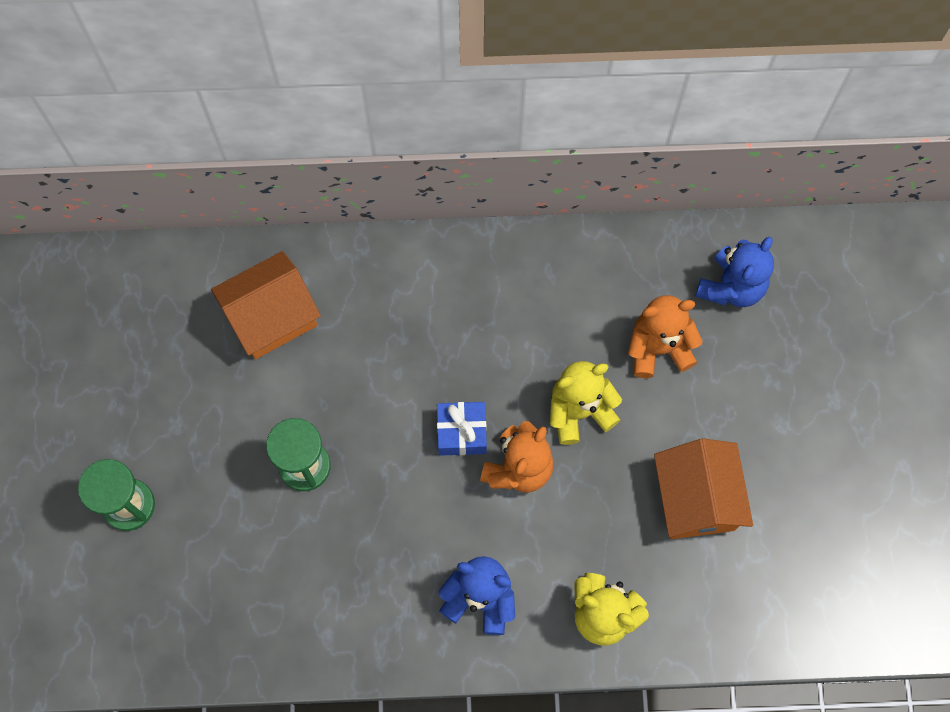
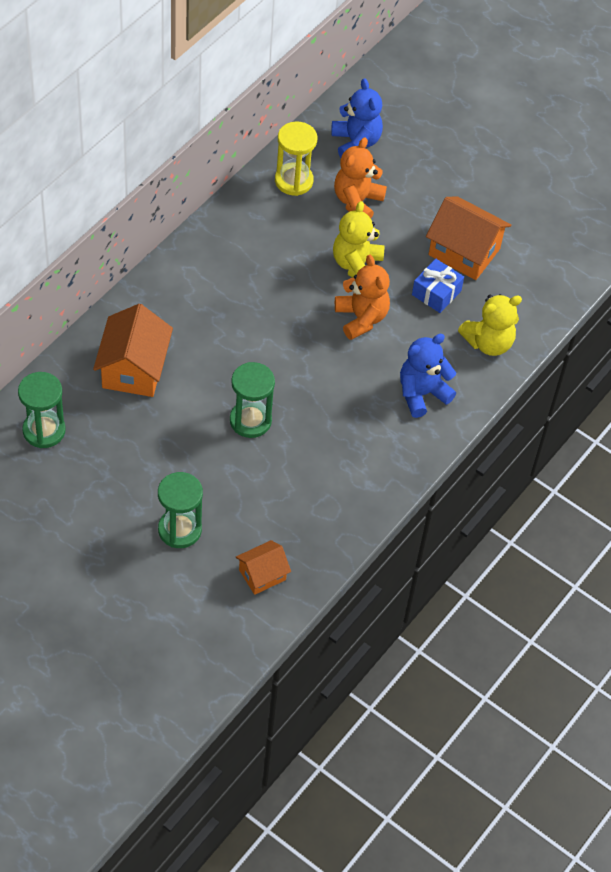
camera: 55 degrees left, 15 degrees down
(137, 301) = (44, 430): none -> green hourglass
(140, 620) = (262, 575): none -> orange house
(461, 432) = (311, 329): blue gift -> blue gift (436, 293)
(626, 271) = (293, 181): none -> yellow hourglass

